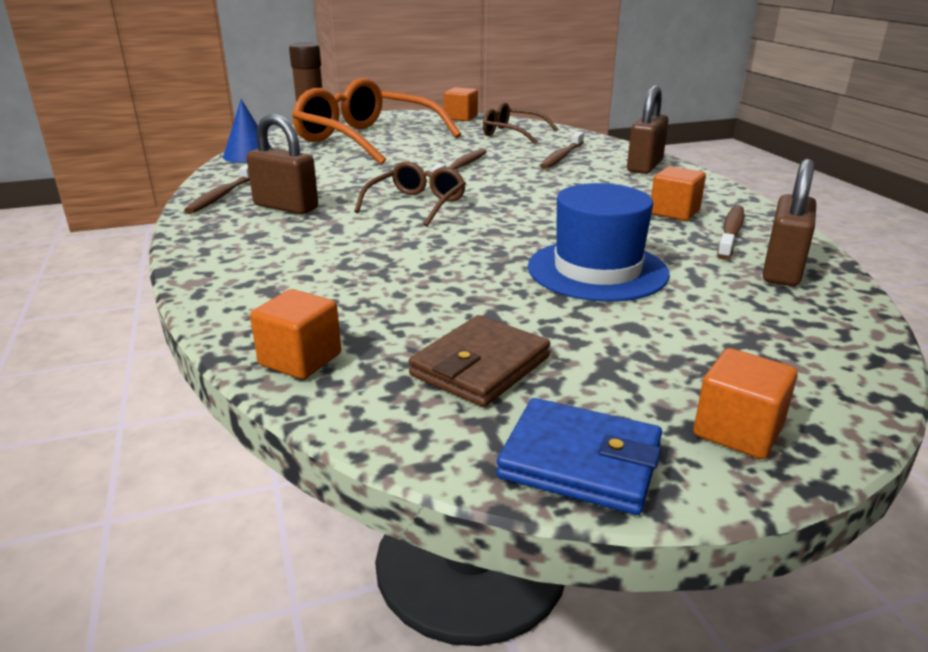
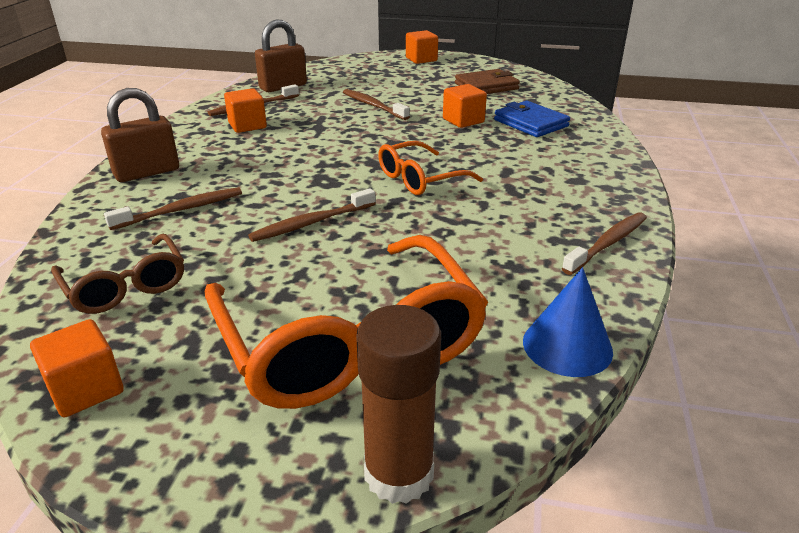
camera: 150 degrees left, 5 degrees up
(286, 207) = (541, 206): brown padlock -> none
(300, 359) = (564, 102): orange cube -> orange cube (463, 121)
(417, 204) = (419, 179): brown glasses -> orange glasses
(580, 461) = (480, 64): blue wallet -> blue wallet (530, 123)
(597, 270) = (373, 106): blue hat -> brown toothbrush

